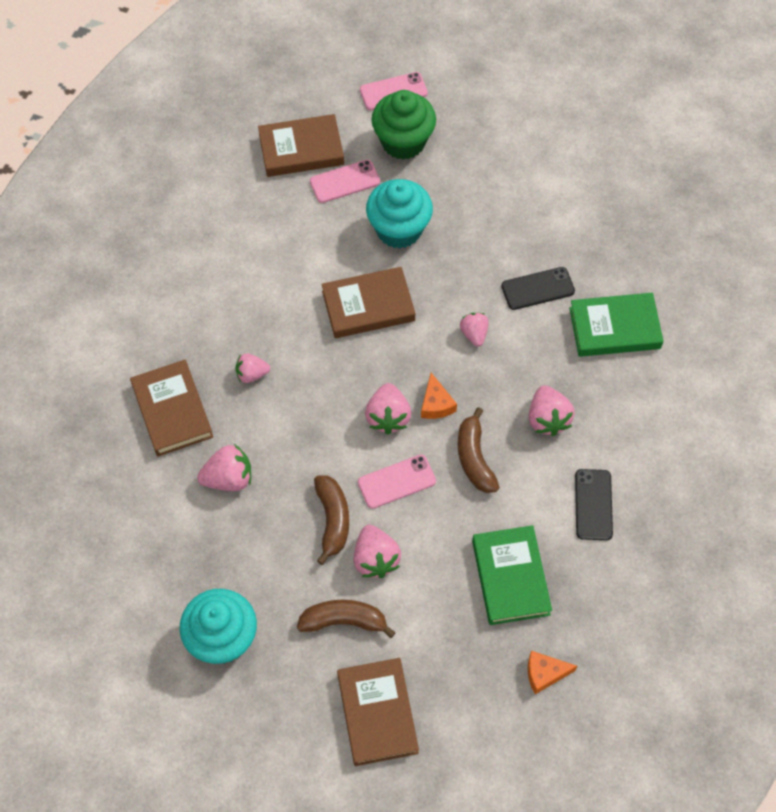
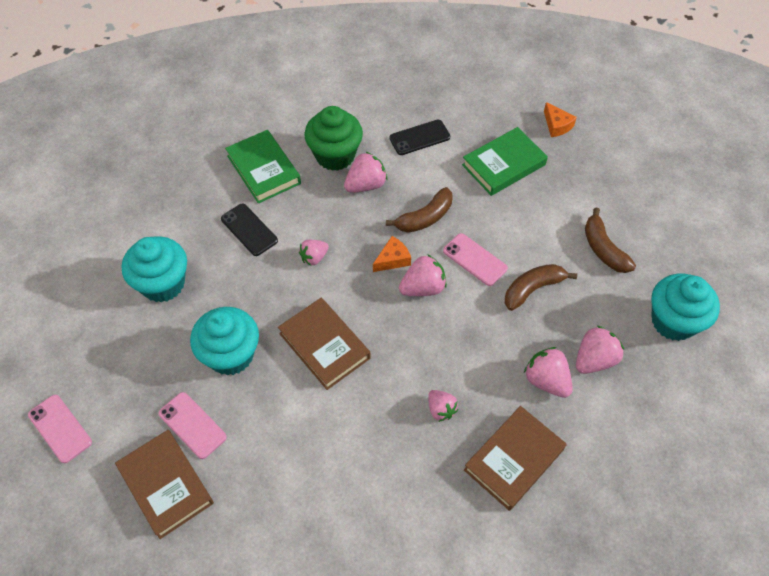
camera: 115 degrees left, 5 degrees down
(375, 559) = (544, 248): pink strawberry -> pink strawberry (594, 359)
(377, 713) = (650, 203): brown book -> none
(403, 142) = (124, 393): green cupcake -> green cupcake (335, 155)
(506, 199) = (163, 284): none -> turquoise cupcake

